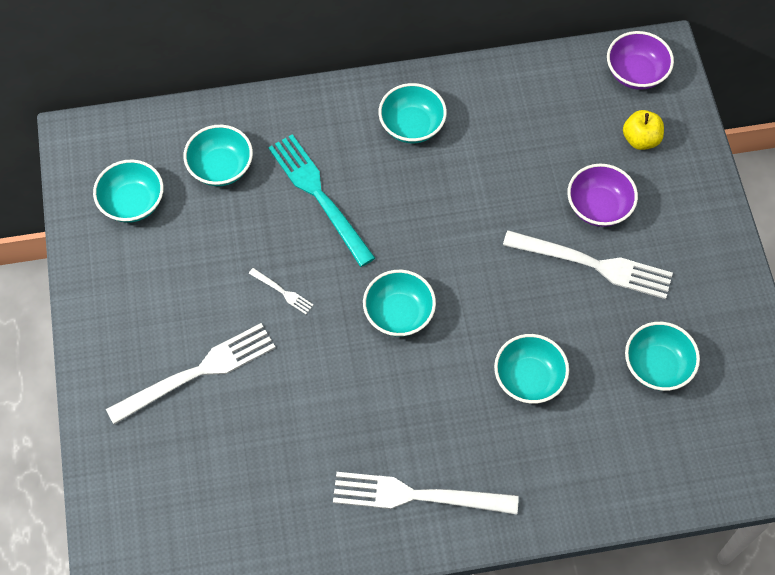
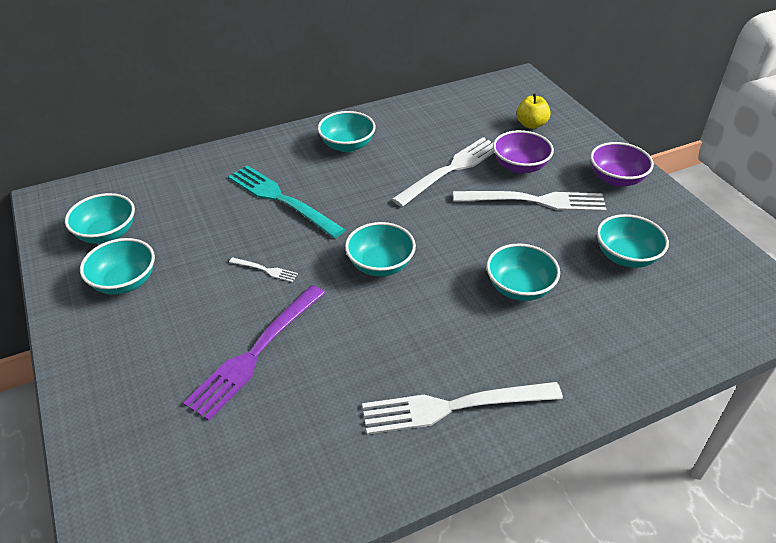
camera: 15 degrees left, 20 degrees down
(199, 371) = (194, 348): white fork -> white fork (452, 169)
(221, 167) = (187, 197): turquoise bowl -> turquoise bowl (125, 282)
(253, 392) = (255, 354): none -> purple fork
(636, 73) = (508, 92): purple bowl -> purple bowl (616, 179)

